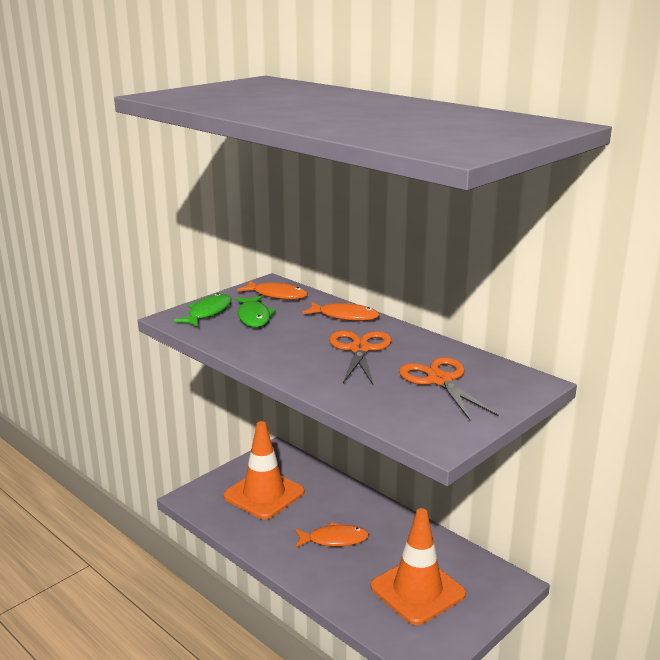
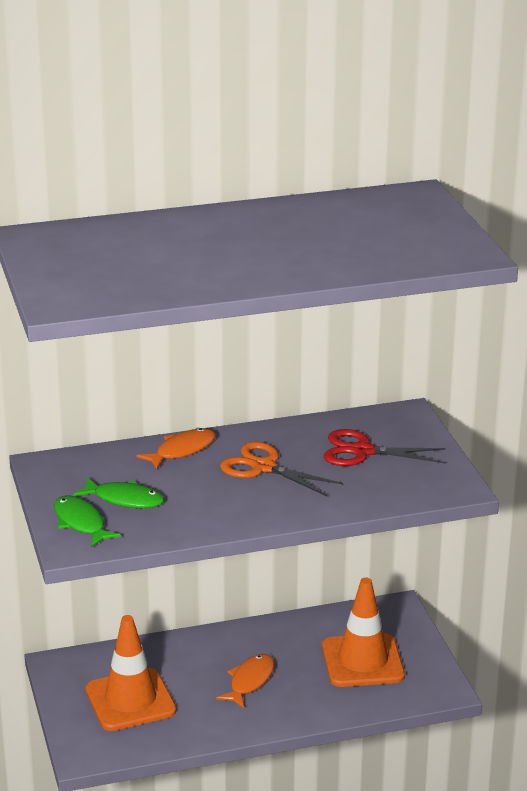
camera: 60 degrees left, 5 degrees up
(277, 295) = (82, 470): orange fish -> none
(440, 380) = (362, 451): orange scissors -> red scissors

